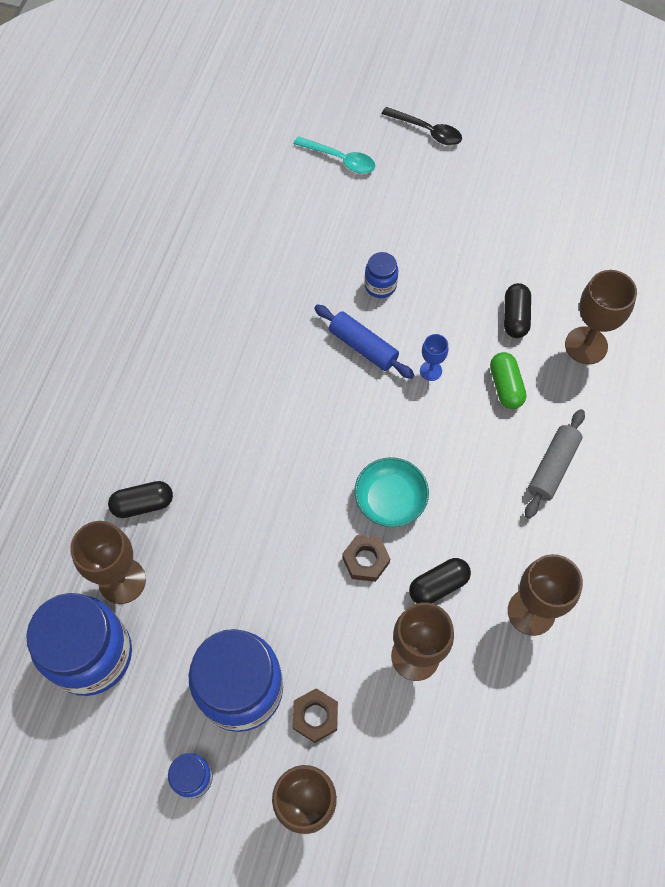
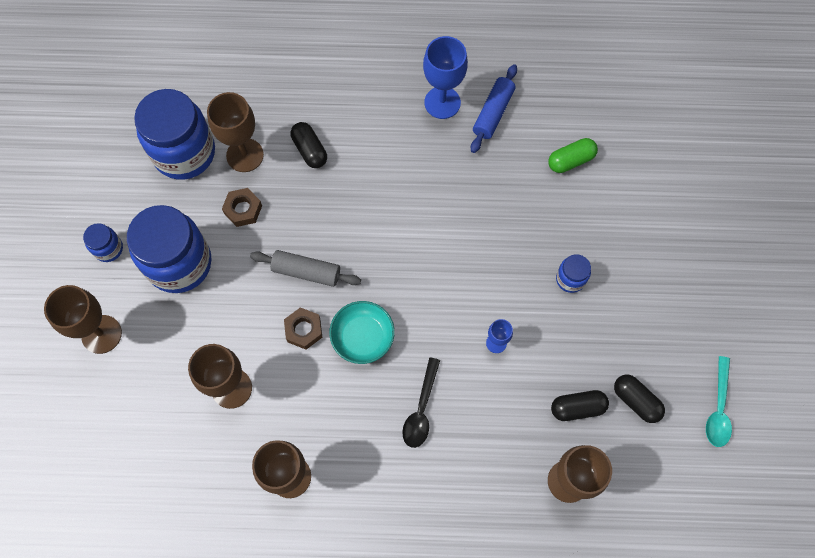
camera: 75 degrees right, 5 degrees up
(135, 350) = (442, 102): none -> blue goblet
(315, 716) = (168, 323): brown nut -> brown nut (243, 209)
(340, 159) = (697, 210): turquoise spoon -> turquoise spoon (718, 408)
(363, 347) = (502, 279): blue rolling pin -> blue rolling pin (493, 113)
(427, 131) = (763, 280): black spoon -> black spoon (421, 409)
(438, 585) = (295, 393): black capsule -> black capsule (636, 401)
(505, 386) = (500, 413): green capsule -> green capsule (570, 160)
(552, 467) = (430, 471): grey rolling pin -> grey rolling pin (306, 271)

